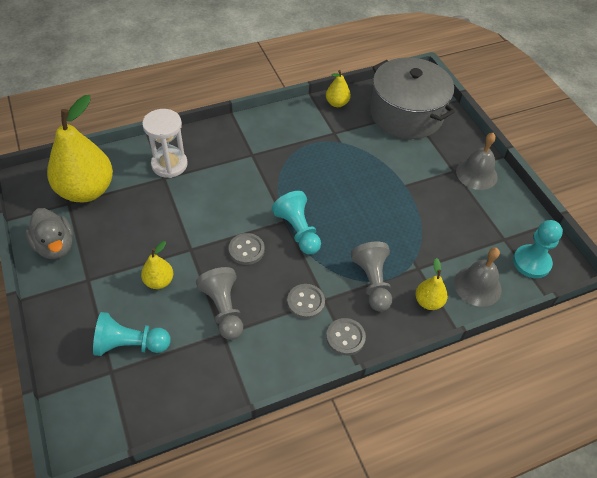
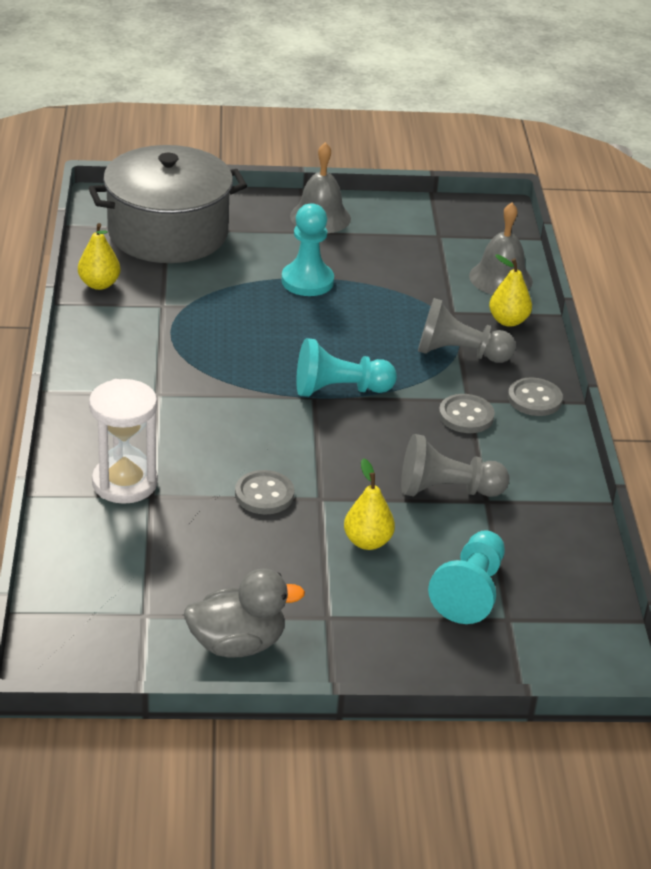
camera: 70 degrees left, 15 degrees down
(86, 190) = (127, 588): yellow pear -> none
(246, 250) = (350, 445): grey button -> grey button (264, 494)
(531, 262) = (484, 230): turquoise pawn -> turquoise pawn (307, 281)

